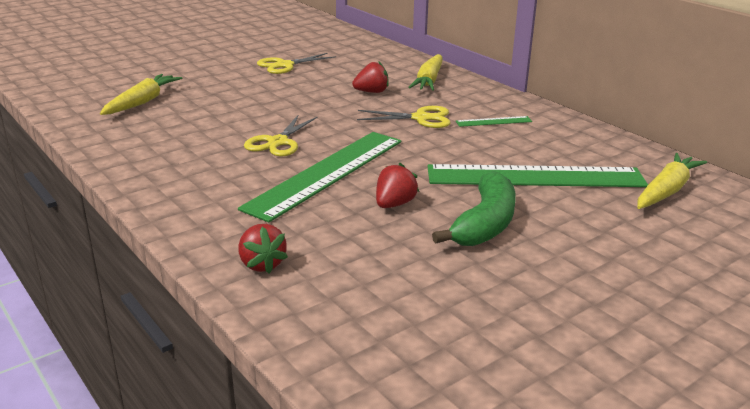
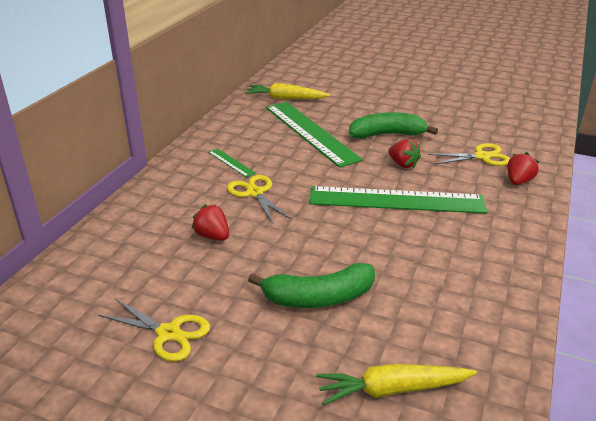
camera: 120 degrees left, 5 degrees up
(249, 105) = (318, 298): none -> green banana
(278, 142) = (376, 242): yellow scissors -> yellow scissors (482, 157)
(394, 204) = (403, 164): red strawberry -> red strawberry turned 135 degrees counterclockwise
(429, 81) = (153, 214): yellow carrot -> none

